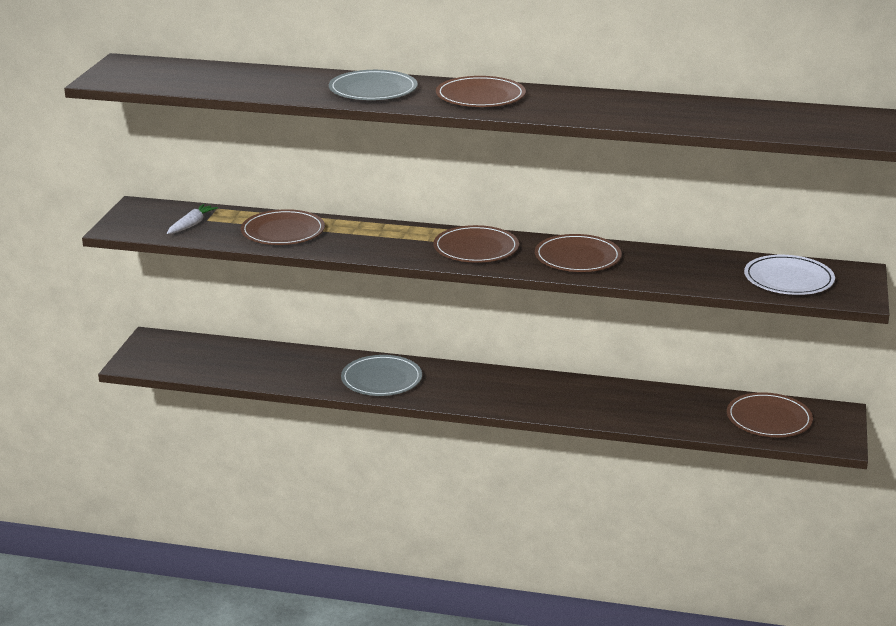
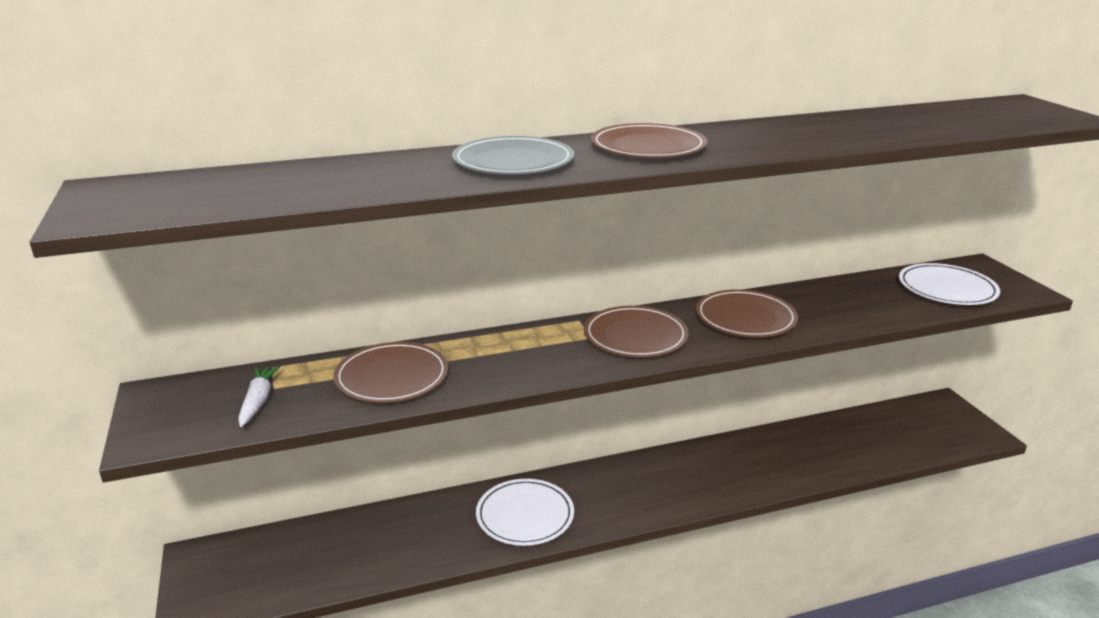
camera: 30 degrees left, 0 degrees up
(381, 379) = (525, 515): grey plate -> white plate
(769, 419) = (907, 429): brown plate -> none

